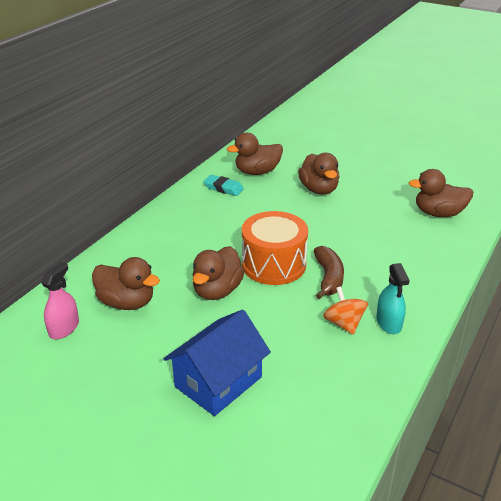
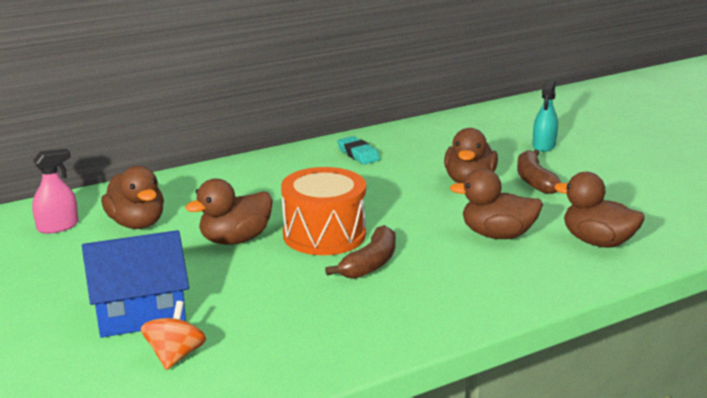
camera: 30 degrees right, 10 degrees down
(257, 172) = (416, 148): brown duck -> brown duck (497, 235)
(344, 323) = (333, 308): orange spinning top -> orange spinning top (175, 356)
(356, 177) = (534, 180): none -> brown banana
(388, 323) = (386, 324): turquoise spray bottle -> turquoise spray bottle (544, 146)

